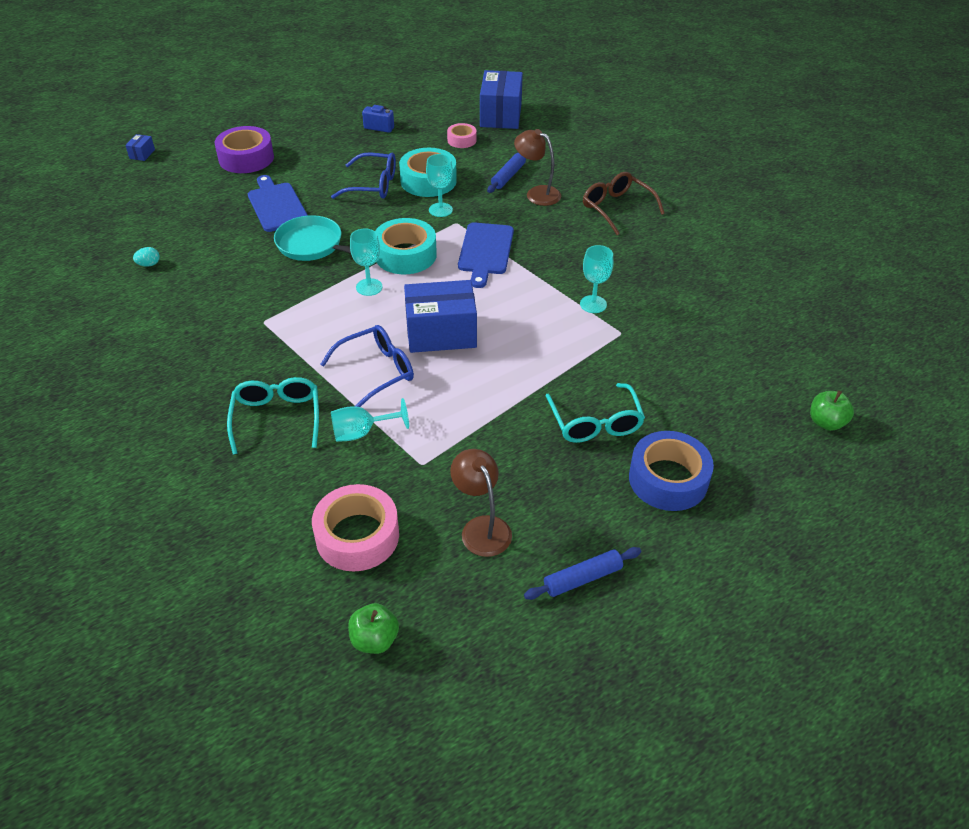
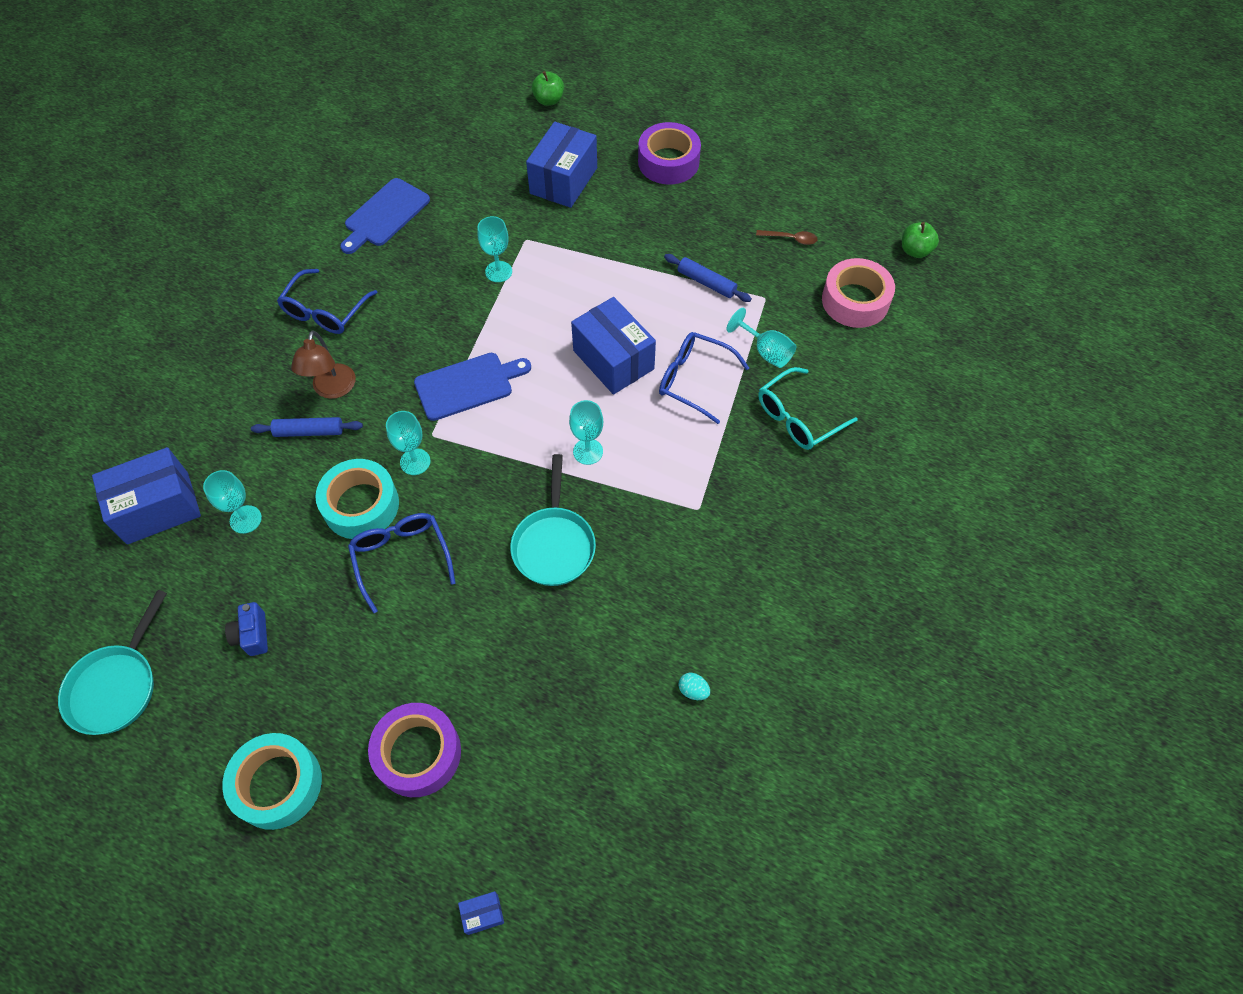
camera: 120 degrees left, 15 degrees up
(276, 205) = (503, 636): blue cutting board -> blue cutting board (385, 215)
(396, 85) = (116, 686): none -> turquoise pan
(405, 255) = (516, 449): turquoise tape -> turquoise tape (278, 784)
(461, 140) = (245, 519): pink tape -> turquoise goblet
(481, 527) = (790, 239): brown lamp -> brown spoon
(582, 578) = (785, 174): blue rolling pin -> blue rolling pin (706, 282)
(595, 423) = (644, 217): turquoise glasses -> none
(616, 208) = (325, 311): brown glasses -> blue glasses
(668, 479) = (668, 162): blue tape -> purple tape
(687, 386) = (563, 180): none -> blue box

